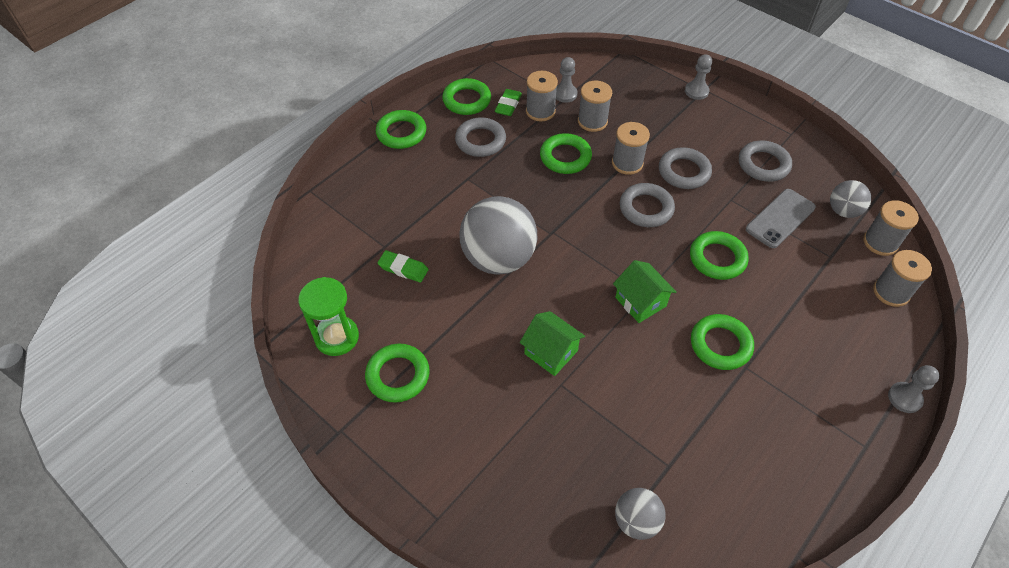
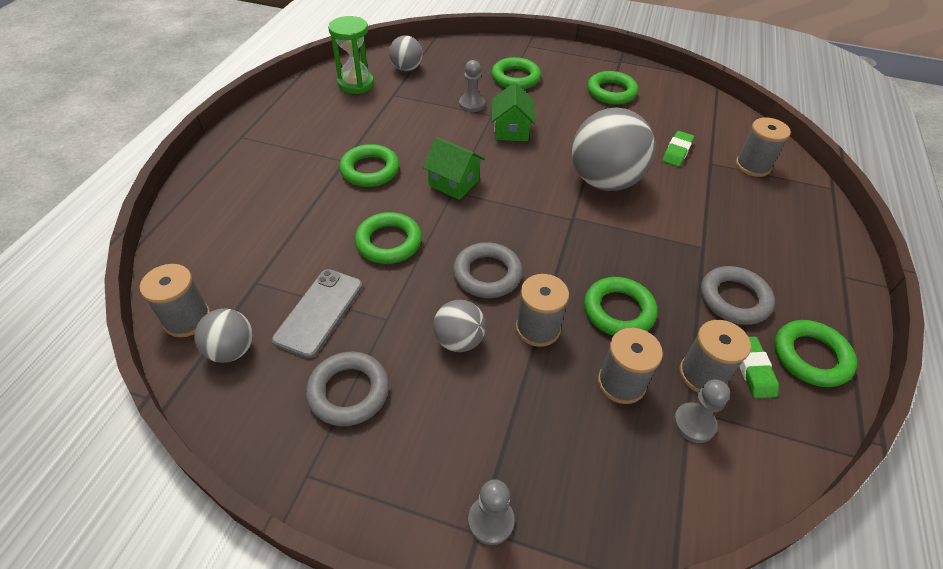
camera: 155 degrees right, 5 degrees down
(337, 337) = (675, 100): green hourglass -> green hourglass (356, 84)
(401, 133) = (829, 278): green ring -> green ring (515, 78)
(403, 268) = (677, 151): green eraser -> green eraser turned 60 degrees counterclockwise
(551, 352) = (511, 130): green house -> green house turned 75 degrees clockwise
(684, 172) = (459, 340): grey ring -> grey ball
(891, 292) = (188, 262): grey spool -> grey spool (752, 166)
(904, 398) = (198, 174): grey pawn -> grey pawn (471, 104)

